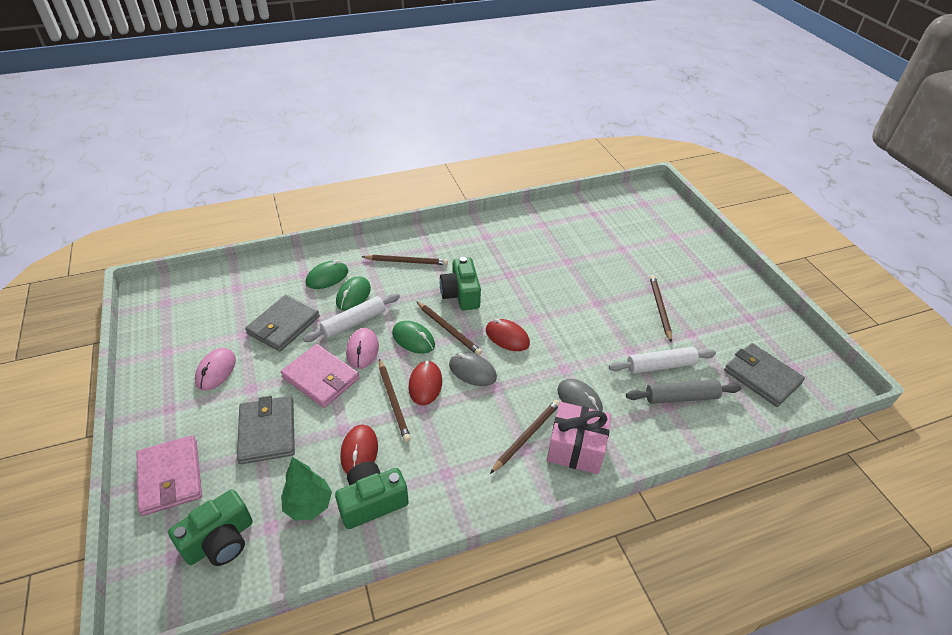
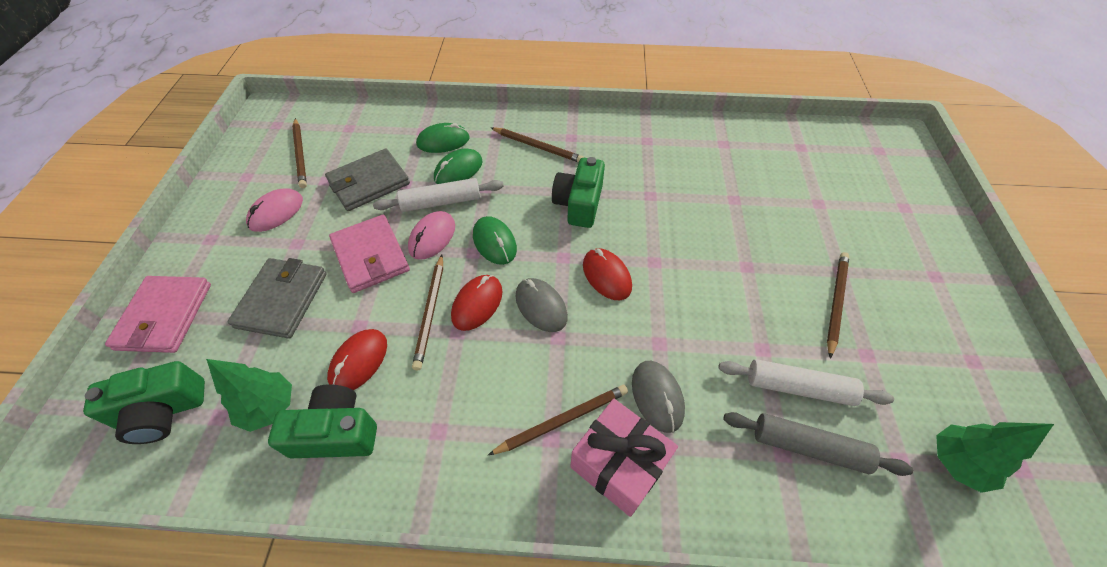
camera: 25 degrees right, 10 degrees up
(448, 329) = (541, 243): brown pencil -> brown pencil (300, 154)
(761, 376) = (956, 463): grey wallet -> green tree

